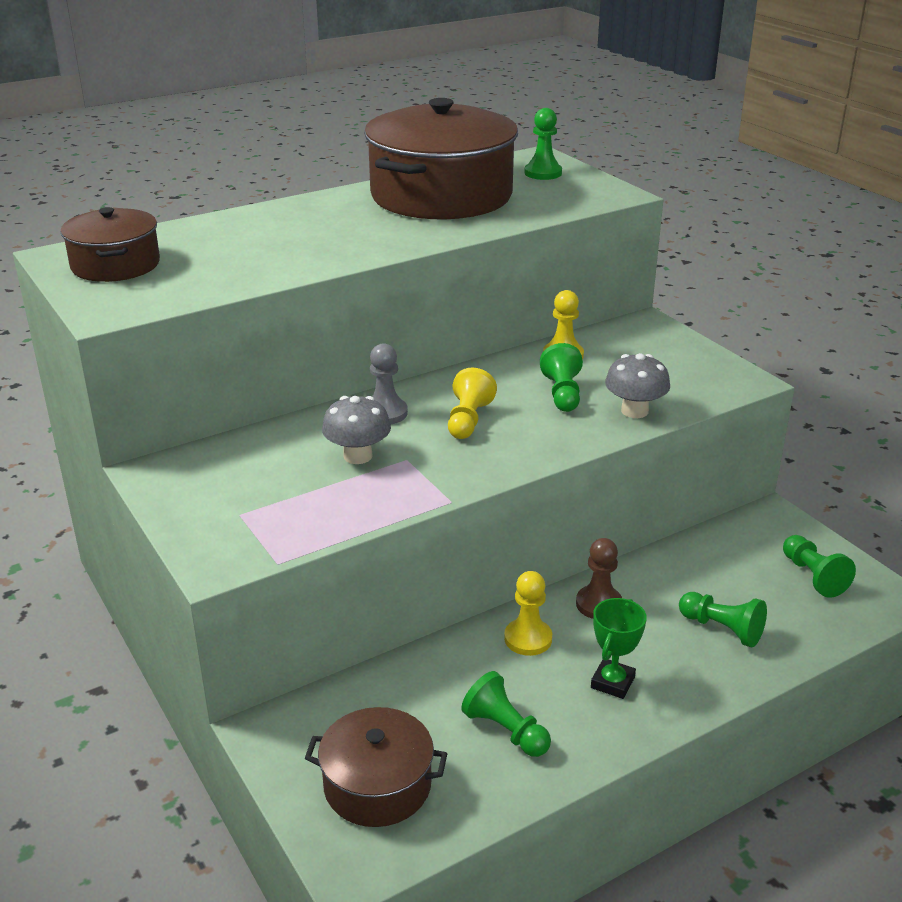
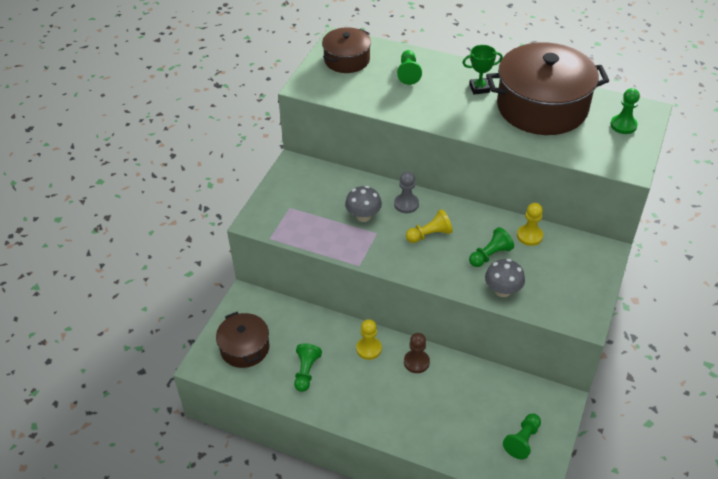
camera: 55 degrees right, 15 degrees up
(612, 682) = (367, 394): green trophy -> green trophy (479, 88)
(722, 629) = (442, 419): green pawn -> green pawn (408, 73)

